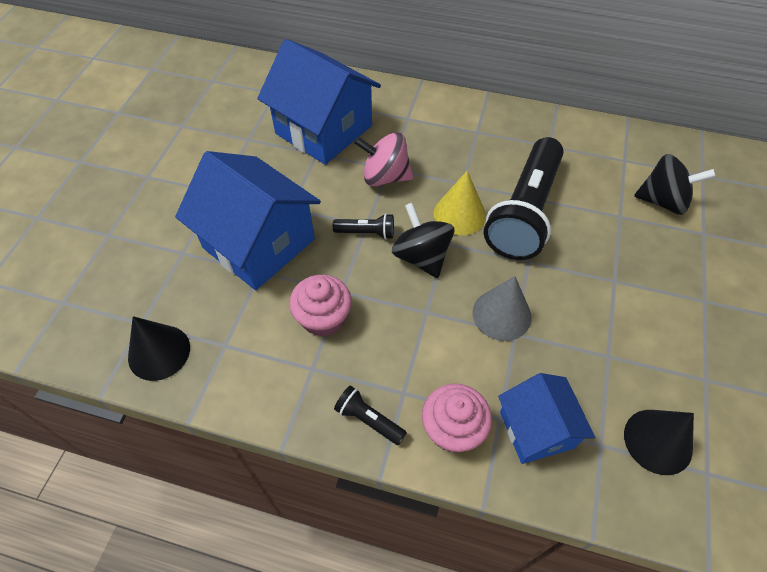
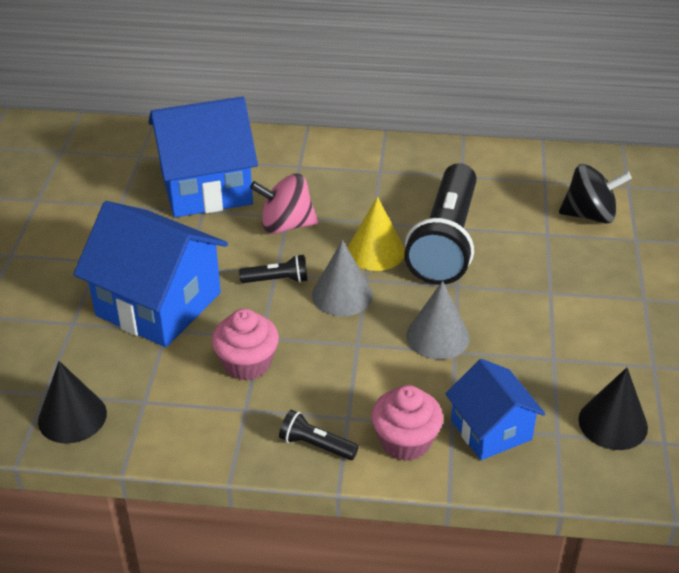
camera: 10 degrees left, 15 degrees down
(323, 130) = (206, 187): blue house -> blue house turned 45 degrees counterclockwise
(421, 256) = (342, 295): black spinning top -> grey cone

